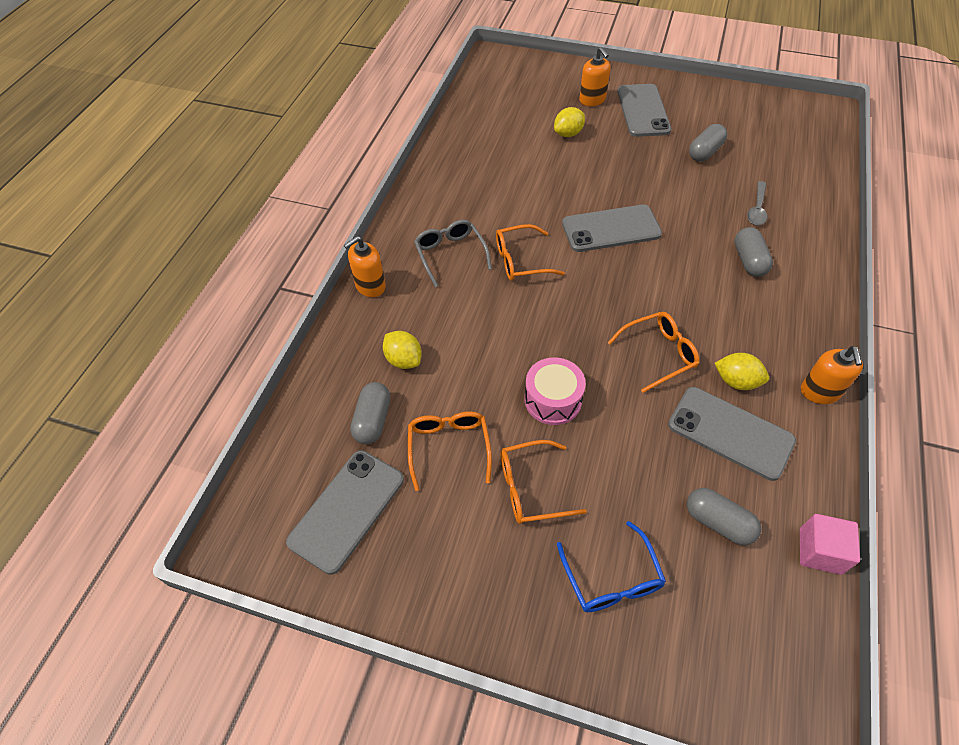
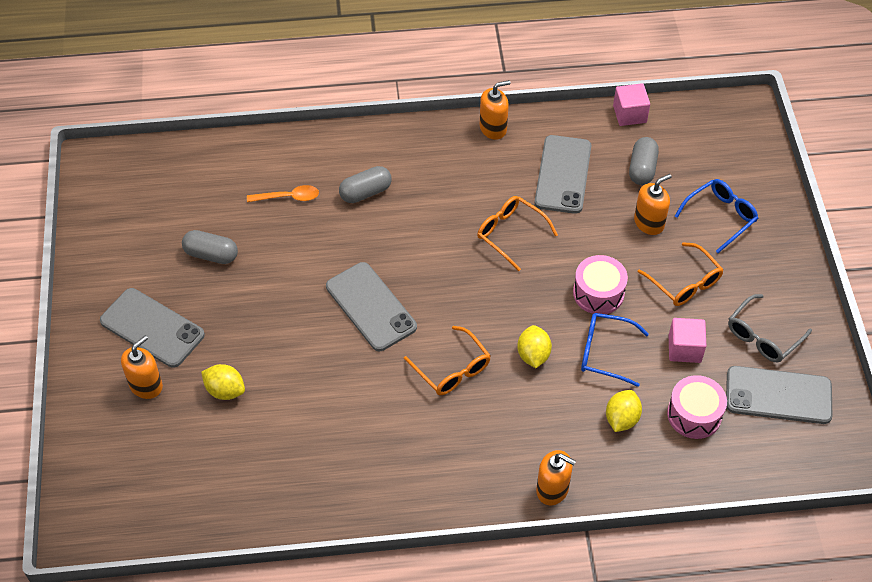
camera: 115 degrees left, 0 degrees up
(373, 420) = (694, 414): grey capsule -> pink drum
(449, 447) = (684, 349): orange glasses -> pink cube
(450, 254) = (474, 434): grey glasses -> grey glasses (763, 336)
(480, 376) = (605, 353): none -> blue glasses
(630, 491) = (649, 223): none -> orange soap dispenser
(643, 111) = (152, 328): grey phone -> grey phone turned 60 degrees clockwise
(736, 381) = (511, 179): yellow lemon -> yellow lemon (533, 355)
(757, 209) = (288, 197): grey spoon -> orange spoon

